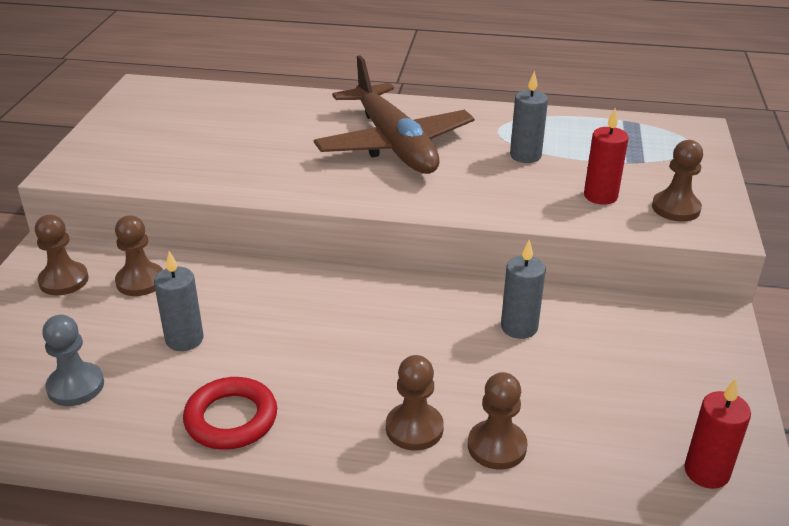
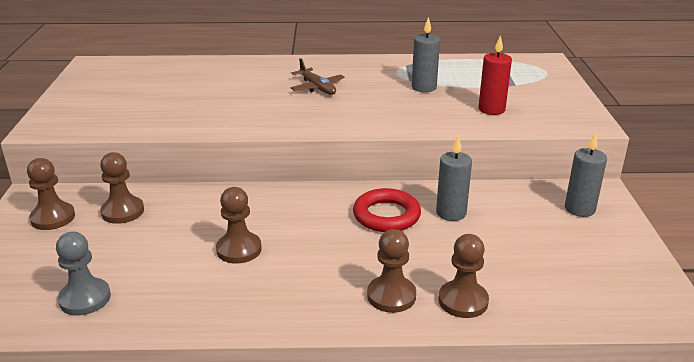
camera: 10 degrees left, 5 degrees down
(184, 339) = (174, 251): grey candle -> grey candle (579, 209)
(231, 419) = (233, 307): red ring -> red ring (386, 215)
(394, 144) = (317, 87): brown plane -> brown plane, size x0.44
(676, 208) = (551, 112): brown pawn -> brown pawn (239, 249)
(706, 472) = (632, 299): red candle -> none

